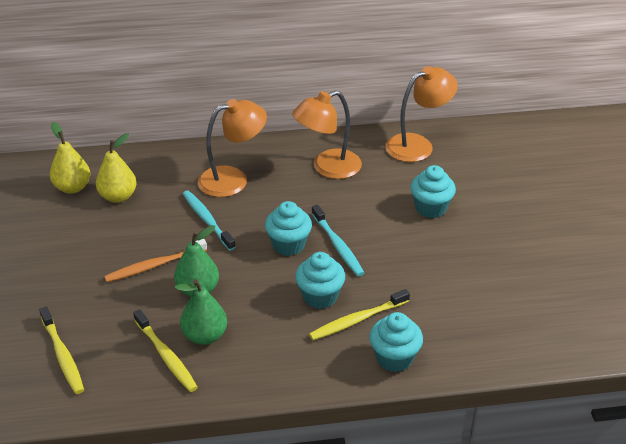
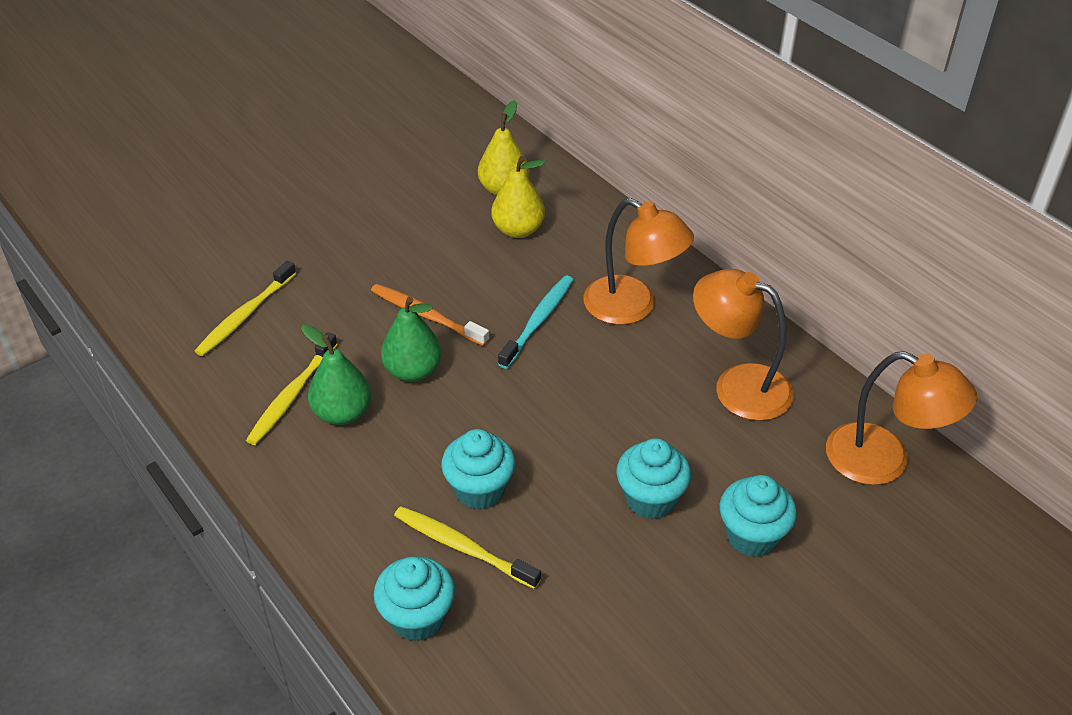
camera: 60 degrees right, 5 degrees up
(288, 245) = (552, 416): turquoise cupcake -> turquoise cupcake (650, 499)
(338, 245) = (589, 465): turquoise toothbrush -> none

